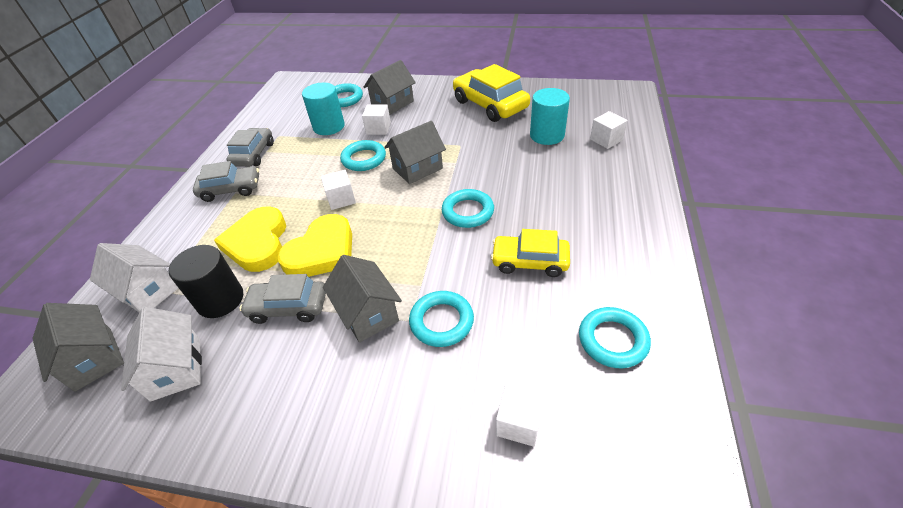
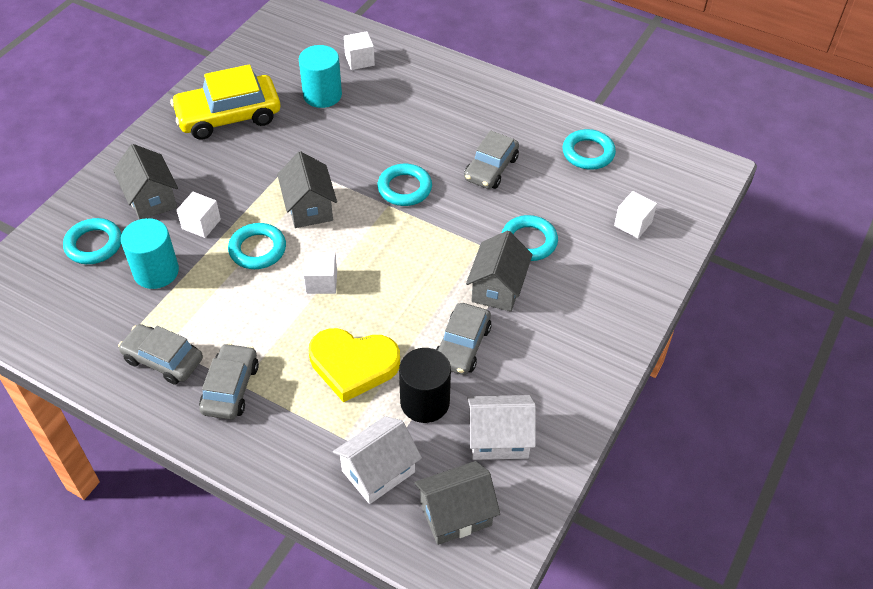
camera: 75 degrees left, 5 degrees up
(322, 251) = (398, 310): yellow heart -> none
(368, 313) = (497, 288): grey house -> grey house turned 60 degrees counterclockwise
(530, 261) = (491, 168): yellow car -> grey car

